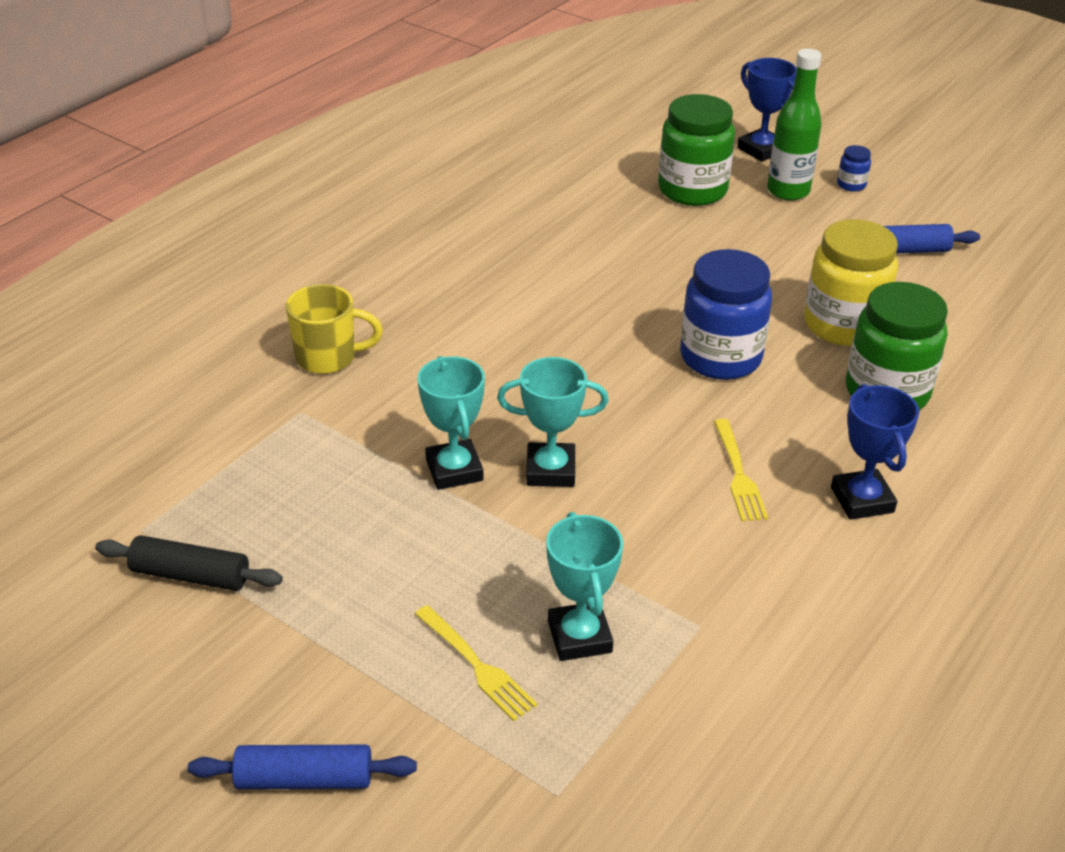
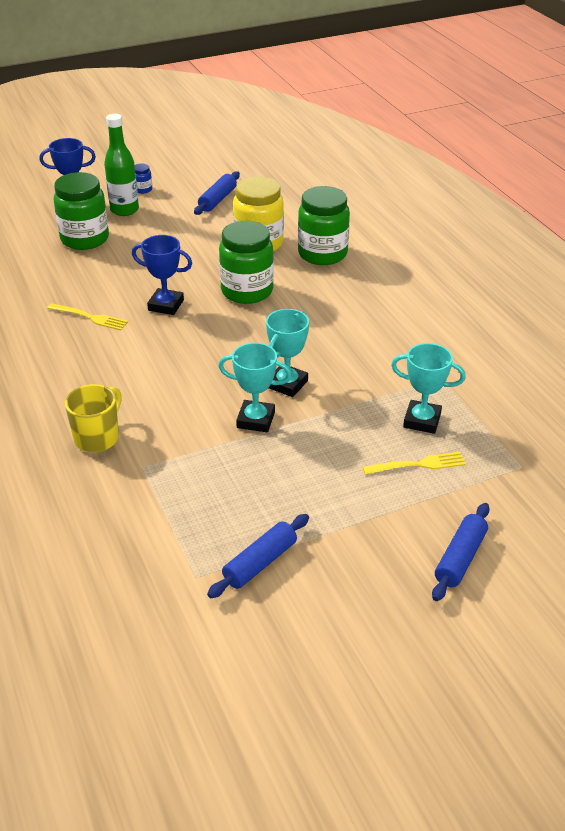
camera: 60 degrees left, 0 degrees up
(191, 575) = (260, 563): black rolling pin -> blue rolling pin
(720, 357) = (247, 291): blue jar -> green jar
(738, 474) = (343, 323): yellow fork -> yellow fork (90, 317)
(862, 500) = (392, 294): blue trophy -> blue trophy (166, 305)

